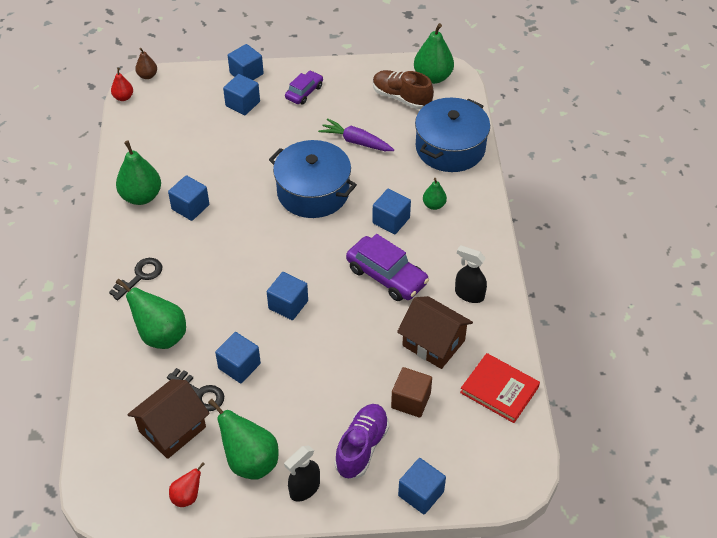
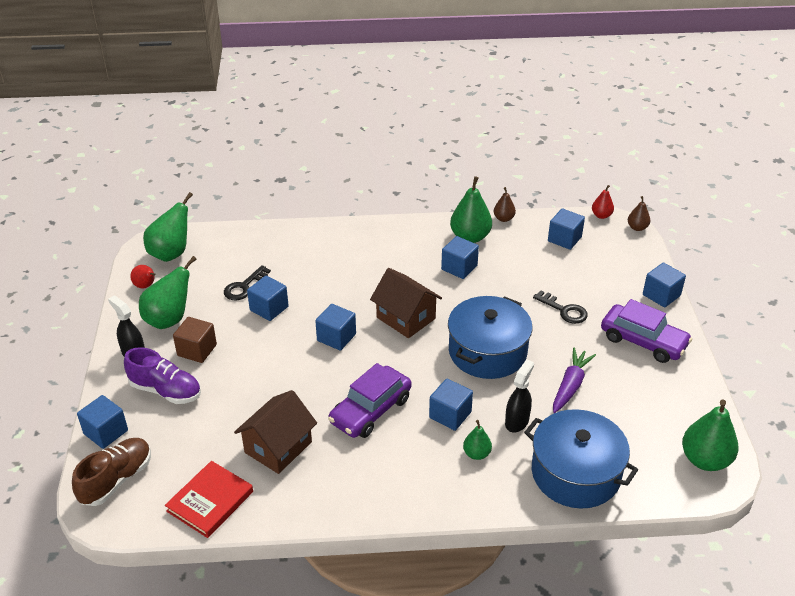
camera: 90 degrees right, 10 degrees down
(114, 169) = (503, 218): none -> brown pear
(140, 276) = (374, 244): black key -> black key (564, 310)
(161, 335) = (308, 260): green pear -> green pear (171, 253)
(172, 429) = (211, 274): brown house -> brown house (406, 318)
(242, 104) = (612, 294): blue cube -> blue cube (564, 239)
(304, 92) = (643, 341): purple car -> purple car, size x1.64
(401, 98) = (656, 427): brown shoe -> brown shoe (117, 480)
(411, 400) = (210, 427): brown cube -> brown cube (197, 350)
(469, 294) = (341, 481): black spray bottle -> black spray bottle (517, 421)

